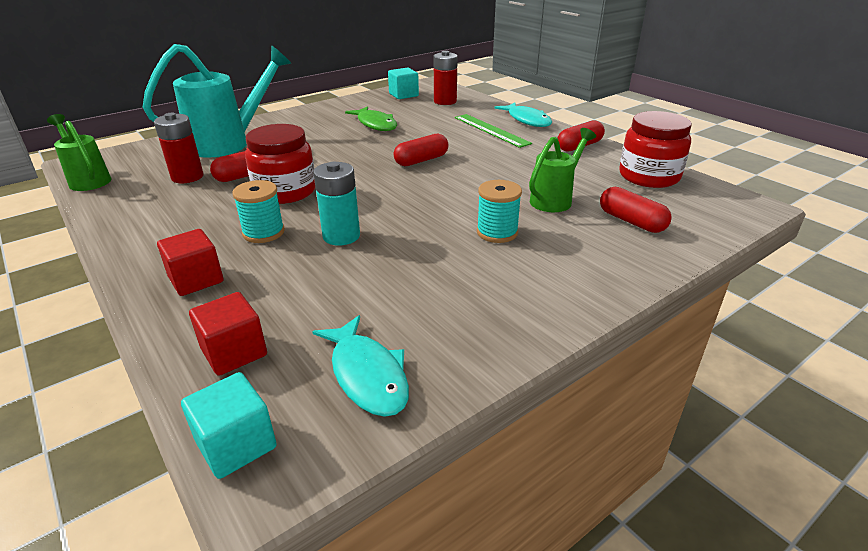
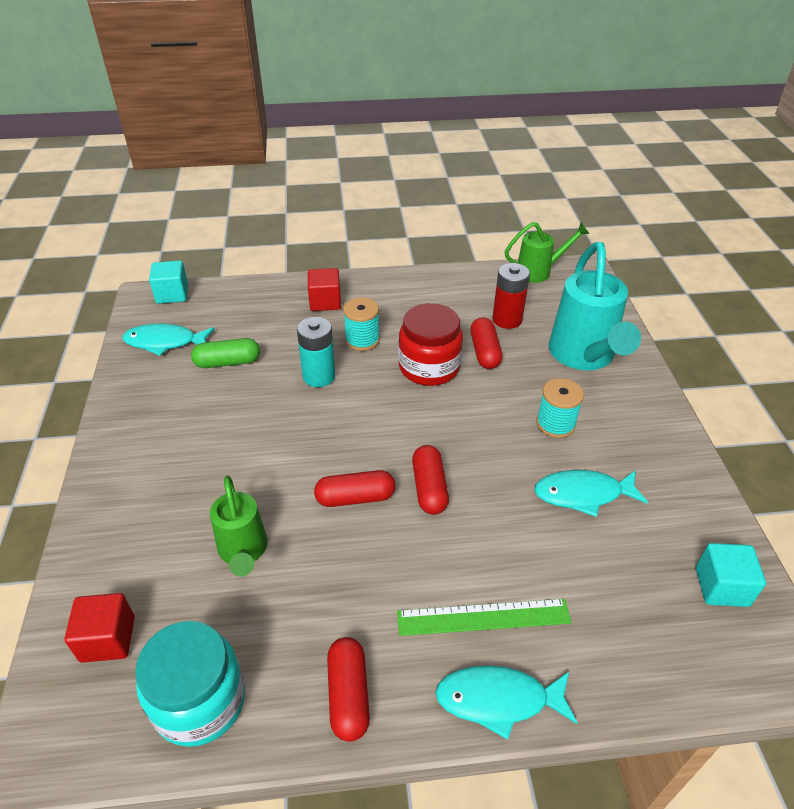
camera: 120 degrees right, 10 degrees up
(234, 352) = (236, 304): red cube -> red cube (108, 639)
(365, 300) = (227, 362): none -> green capsule
(375, 124) = (583, 494): green fish -> turquoise fish
(445, 101) = (658, 630): red battery -> none
(497, 232) = (233, 469): turquoise spool -> turquoise spool (555, 424)
(631, 221) = (146, 586): red capsule -> red capsule (355, 498)
(649, 176) = (200, 701): red jar -> turquoise jar

